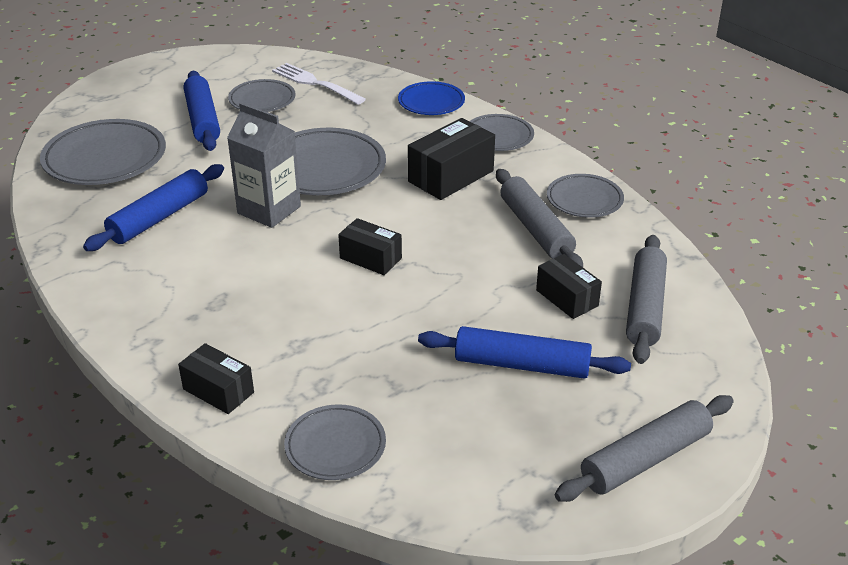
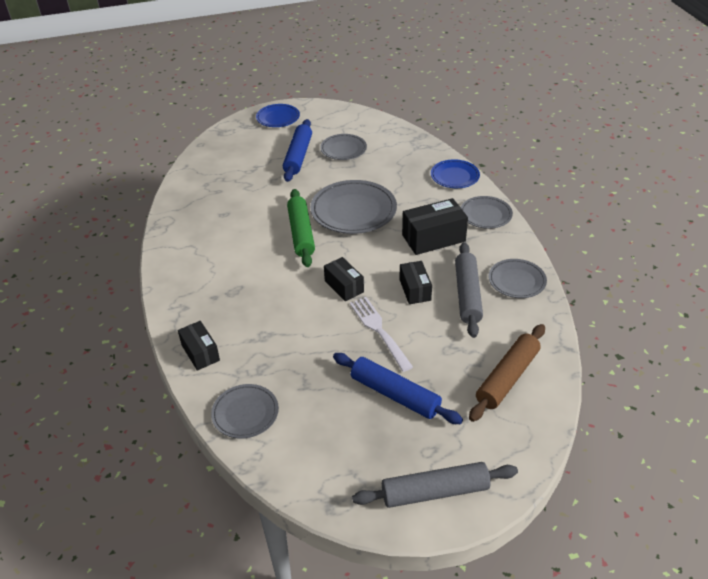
camera: 25 degrees right, 5 degrees up
(105, 158) = (225, 171): grey plate -> none
(142, 80) = (278, 118): none -> blue plate
(159, 217) = (233, 221): blue rolling pin -> none
(269, 210) = (301, 233): grey carton -> green rolling pin
(316, 83) = (385, 144): white fork -> white fork (379, 331)
(567, 298) = (456, 354): black box -> black box (415, 290)
(645, 307) = (507, 378): grey rolling pin -> brown rolling pin

